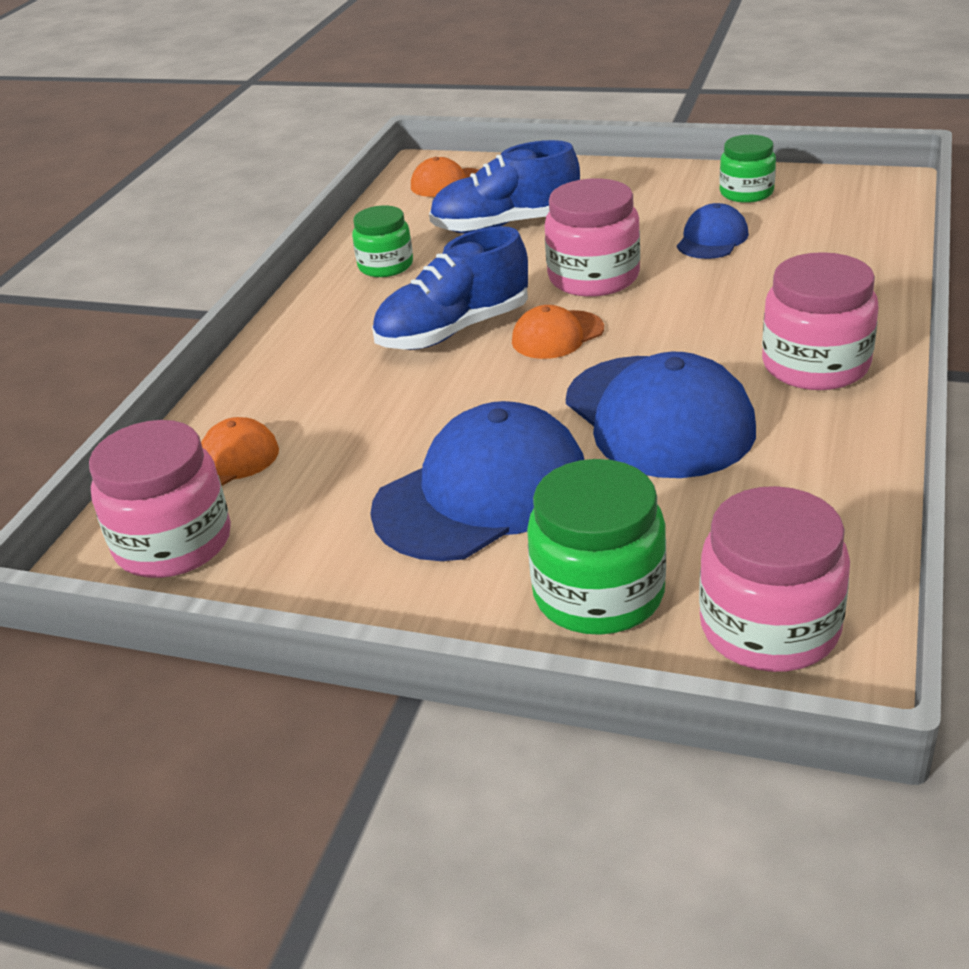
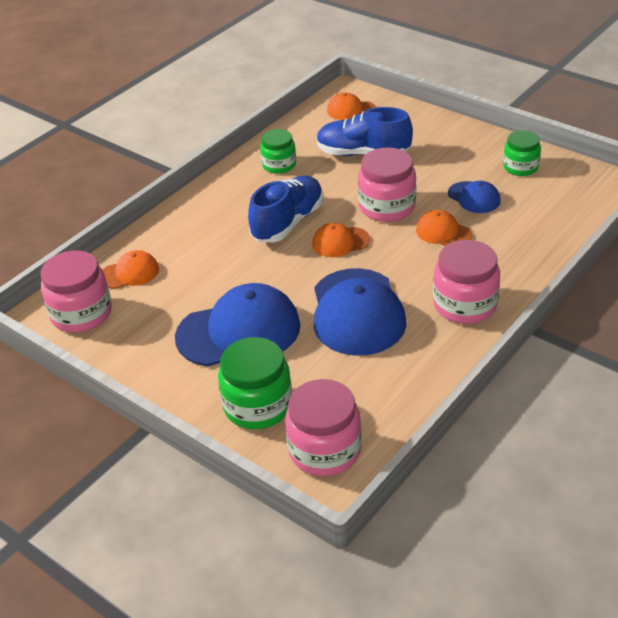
camera: 20 degrees right, 5 degrees up
(454, 331) = (288, 222): blue shoe -> blue shoe turned 135 degrees clockwise
(704, 288) = (443, 232): none -> orange cap
(712, 239) = (474, 197): blue cap -> blue cap turned 90 degrees clockwise

